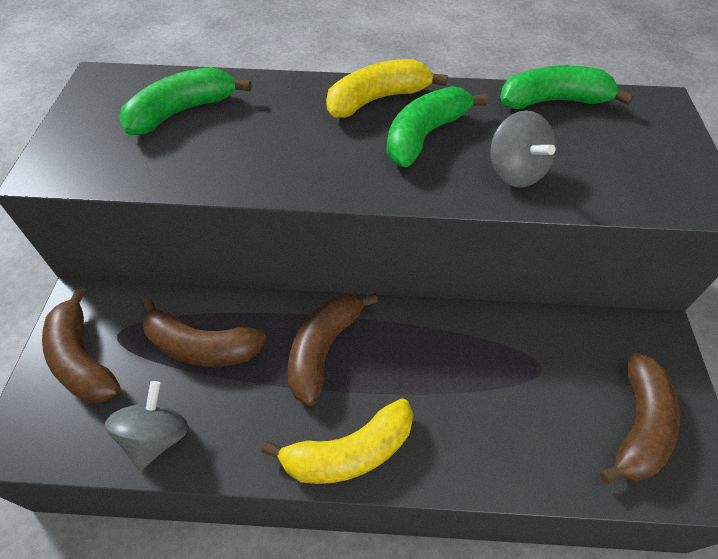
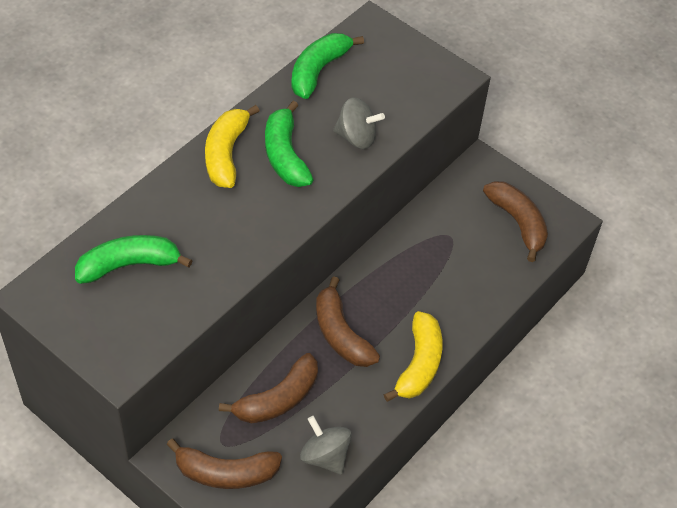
camera: 55 degrees left, 0 degrees up
(182, 111) = (129, 265): green banana -> green banana turned 75 degrees clockwise

